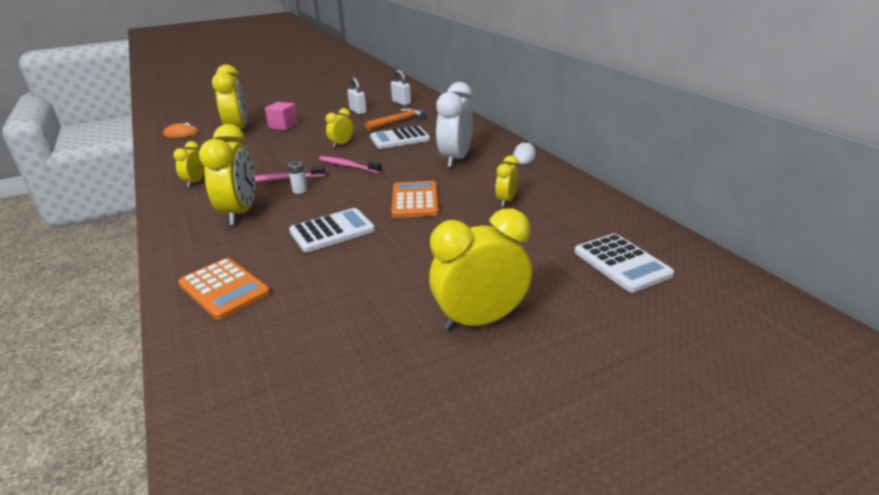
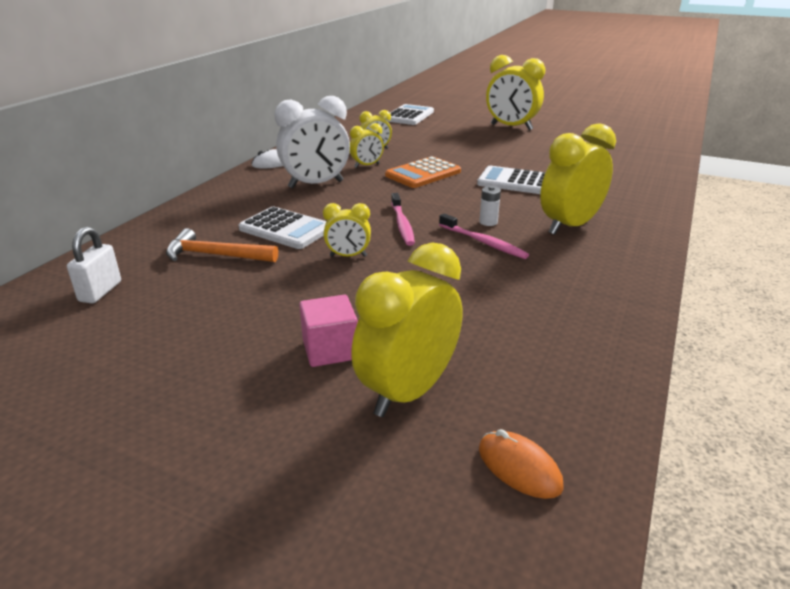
camera: 130 degrees left, 0 degrees up
(195, 182) = (585, 291): yellow clock -> yellow clock (367, 166)
(224, 289) = (628, 182): orange calculator -> none
(358, 111) = (182, 312): white padlock -> none

